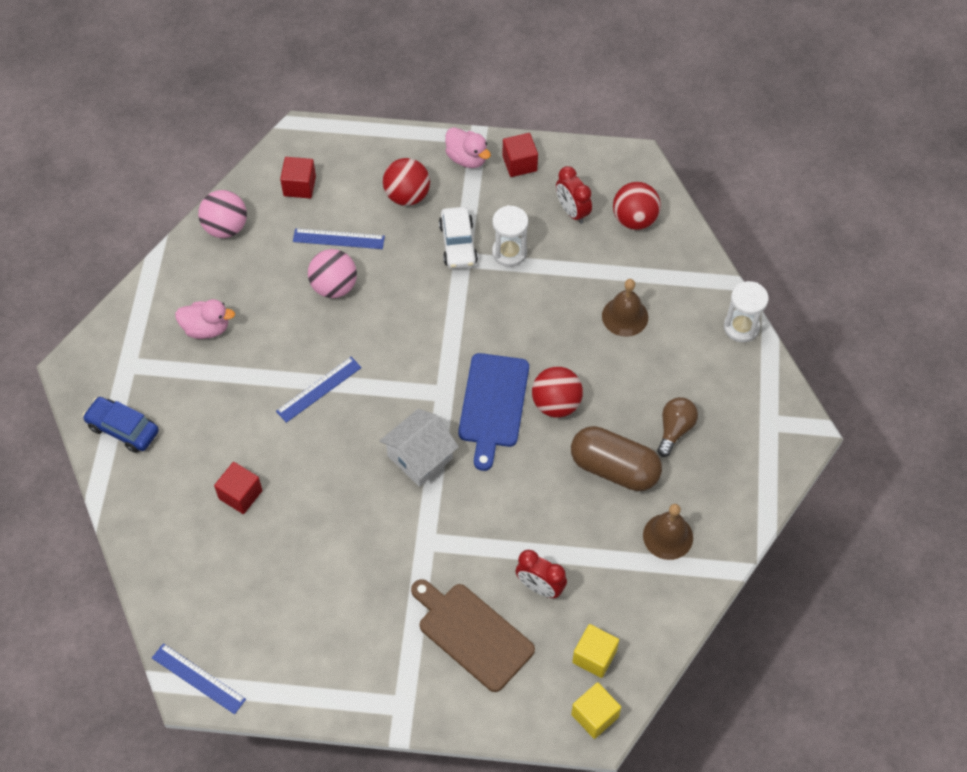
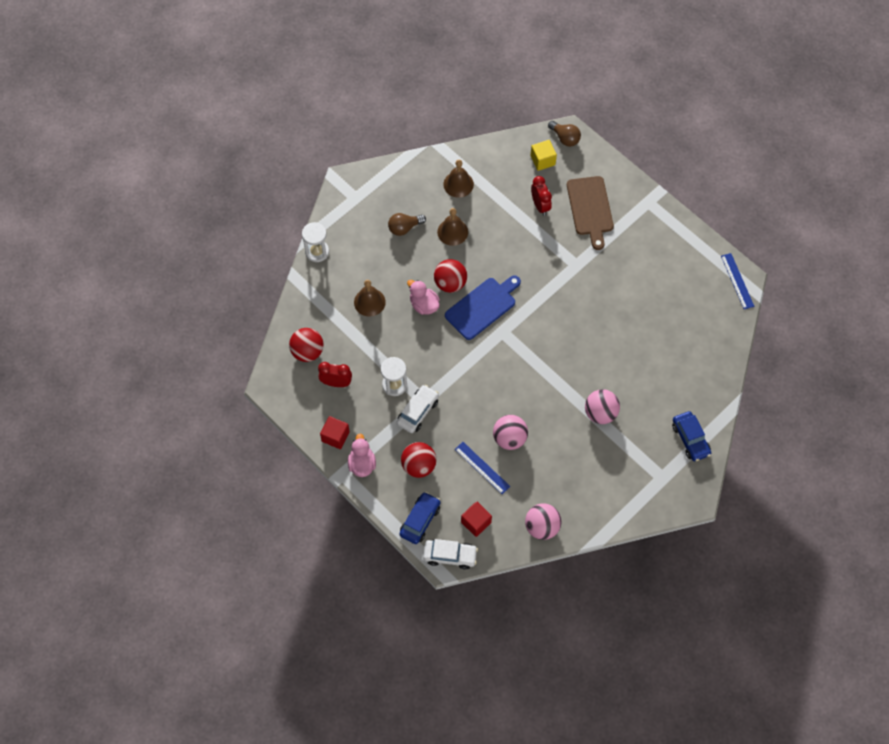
camera: 140 degrees left, 5 degrees up
(206, 328) = (601, 467): pink duck -> pink duck (424, 305)
(240, 494) = (652, 356): red cube -> none
(252, 384) = (600, 413): none -> pink ball
(300, 141) = (450, 556): none -> white car
(319, 389) = (566, 383): blue ruler -> none
(359, 150) = (420, 520): none -> blue car
(420, 457) = (544, 307): white house -> none
(572, 211) = (336, 383): red clock -> red clock turned 90 degrees counterclockwise
(594, 716) = (565, 138): yellow cube -> brown light bulb
(614, 468) = (452, 232): brown capsule -> brown bell

